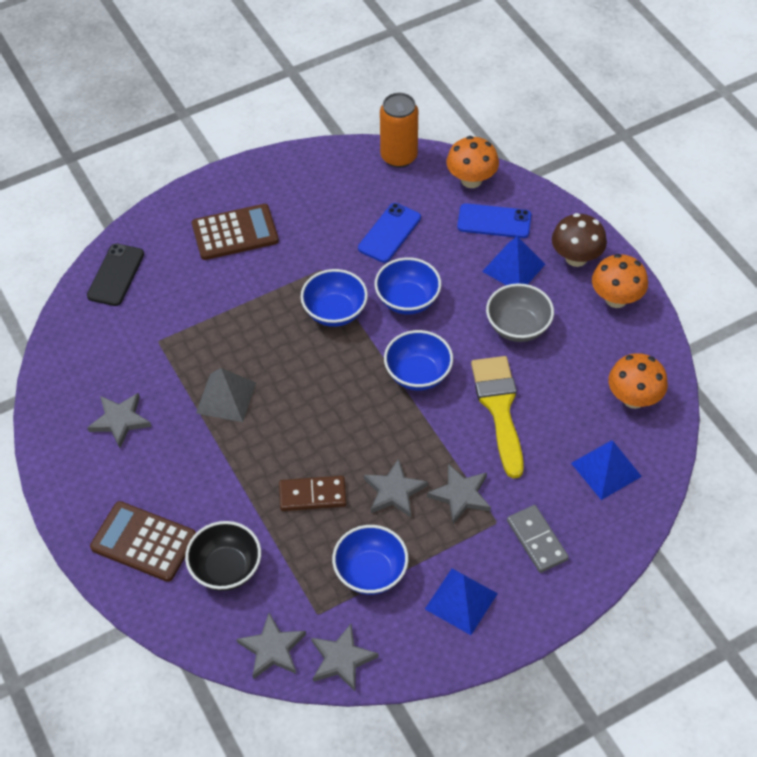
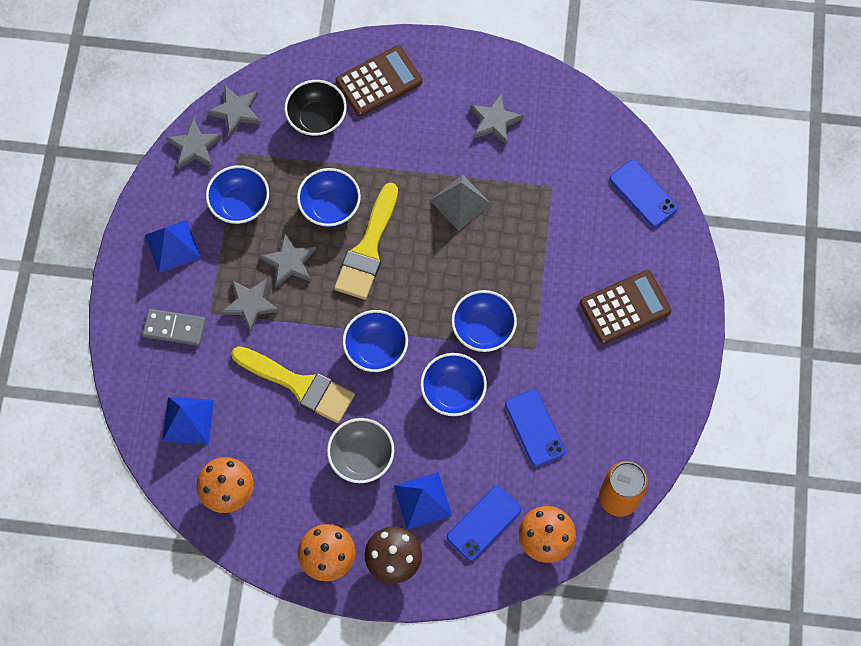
camera: 125 degrees right, 15 degrees up
(116, 275) = (643, 193): black phone -> blue phone
(235, 233) = (625, 307): brown calculator -> brown calculator turned 135 degrees counterclockwise
(312, 495) = (330, 207): brown domino -> blue bowl
(330, 438) = (368, 249): none -> yellow brush

